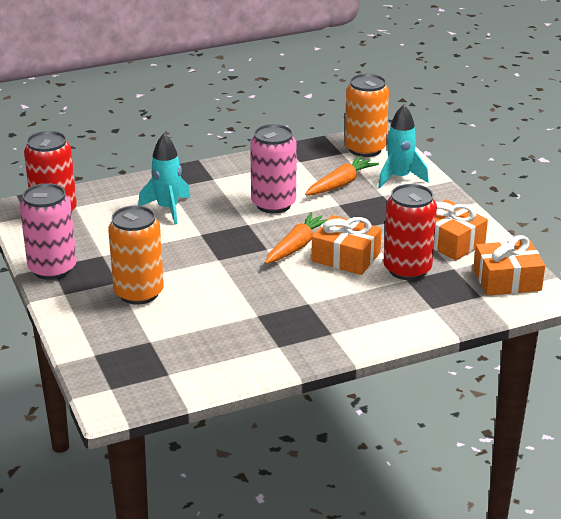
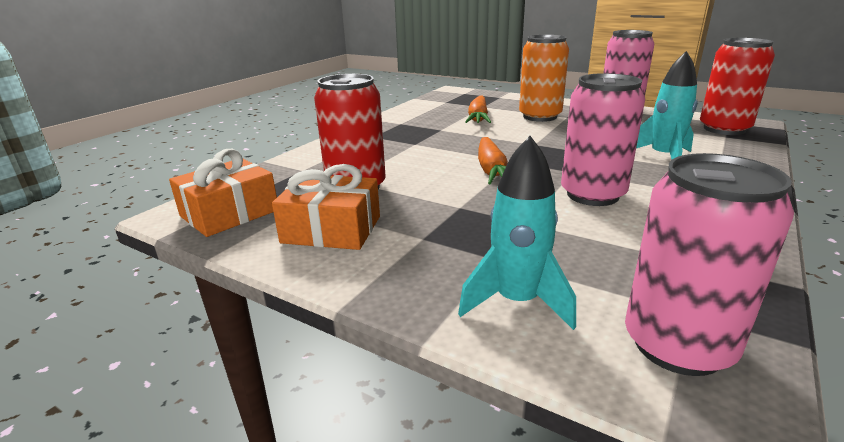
camera: 145 degrees right, 5 degrees down
(341, 184) = (576, 250): orange carrot -> orange carrot (478, 118)
(346, 257) = (432, 177): orange gift -> none
(365, 149) = (677, 345): orange can -> pink can

